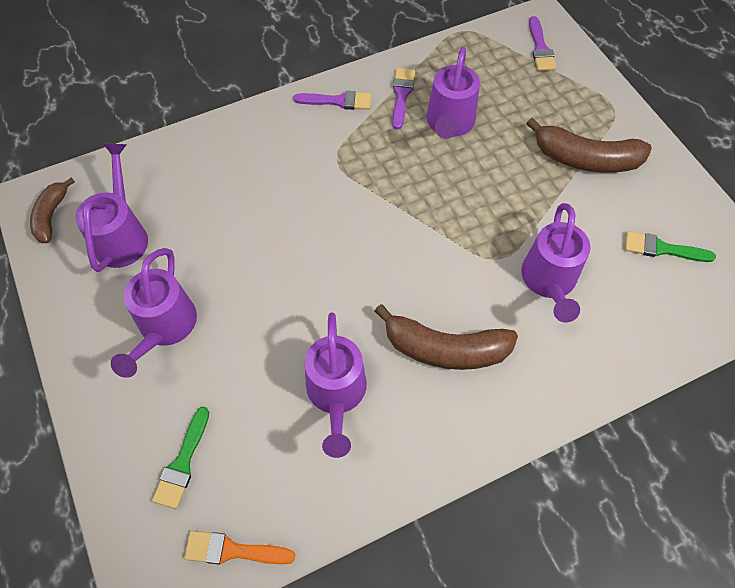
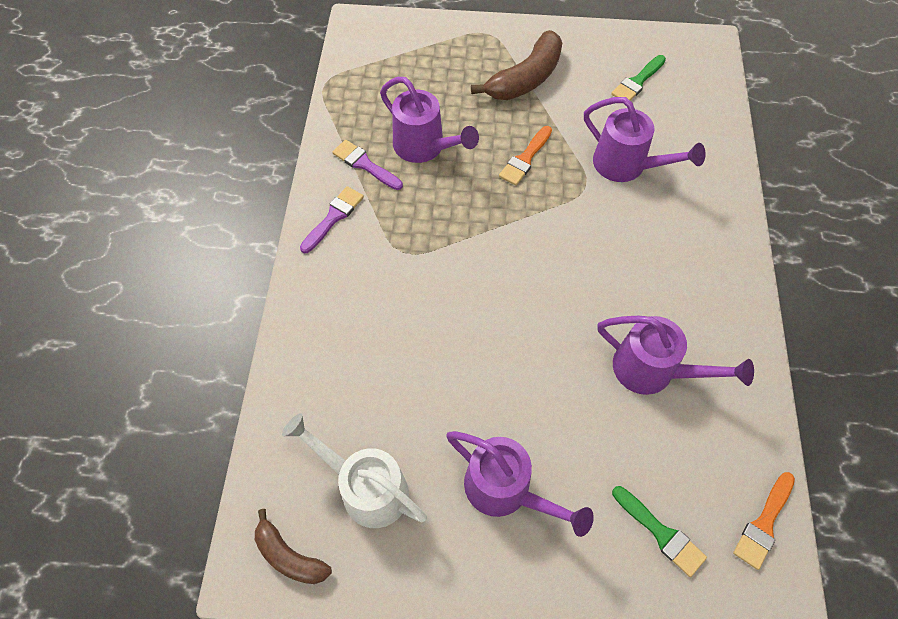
camera: 60 degrees left, 0 degrees up
(123, 235) = (366, 487): purple watering can -> white watering can
(445, 349) = (650, 268): brown banana -> none
(493, 199) = (525, 159): none -> orange brush
(540, 48) = (390, 43): purple brush -> none

